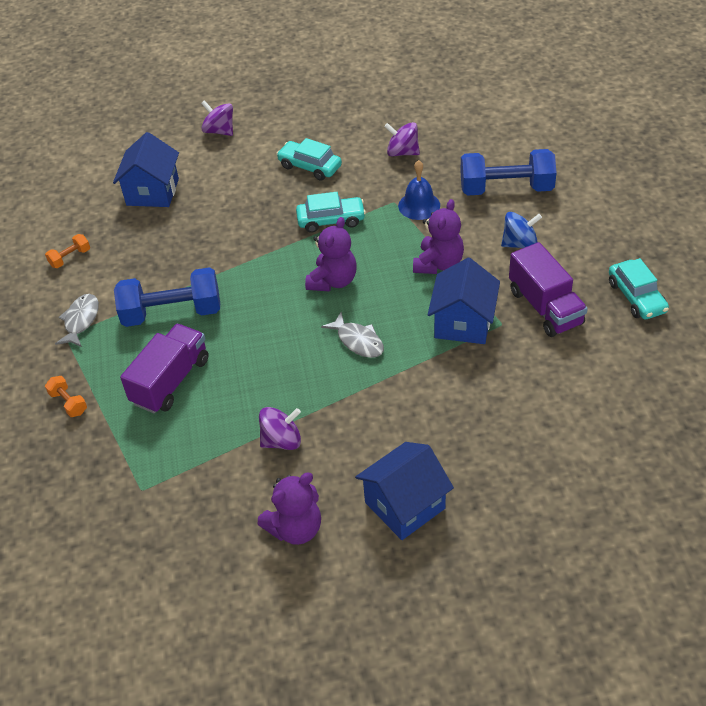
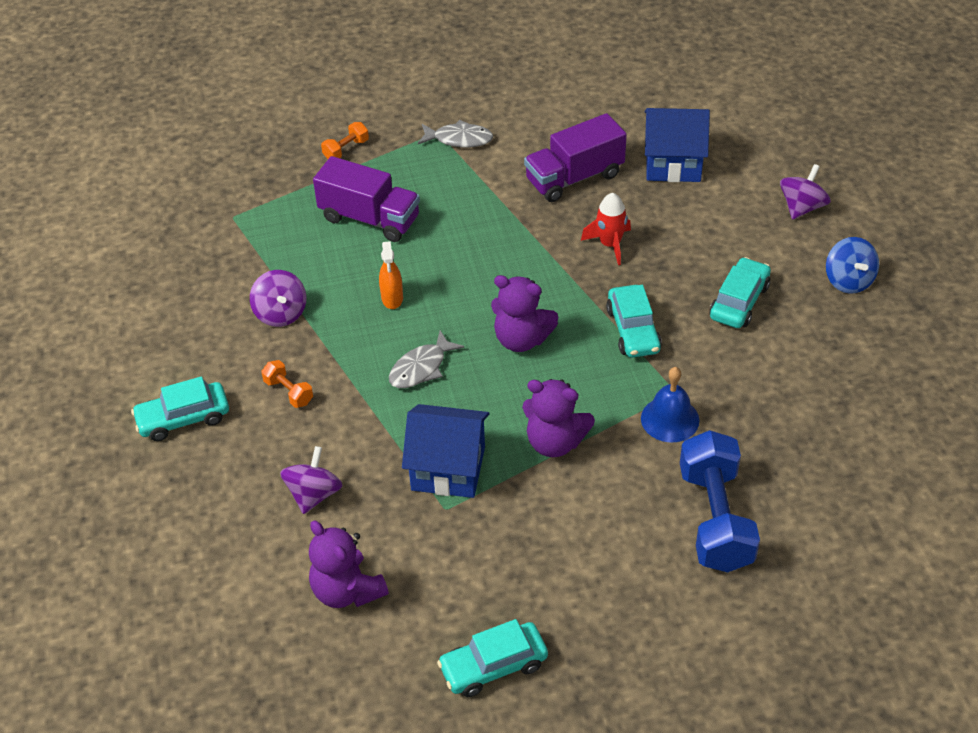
camera: 85 degrees right, 0 degrees up
(70, 258) = (555, 115): orange dumbbell -> orange dumbbell (288, 392)
(172, 313) = (469, 206): blue dumbbell -> none
(237, 230) = (610, 244): none -> red rocket
(275, 362) = (392, 298): none -> orange spray bottle
(295, 528) = (169, 333): purple teddy bear -> purple teddy bear (347, 590)
(402, 152) = (783, 398): purple spinning top -> purple spinning top (314, 494)
(404, 505) = (183, 418): blue house -> turquoise car
(520, 244) = (598, 532): blue spinning top -> blue spinning top (848, 280)
(545, 307) = (474, 556): purple truck -> purple truck (574, 177)

